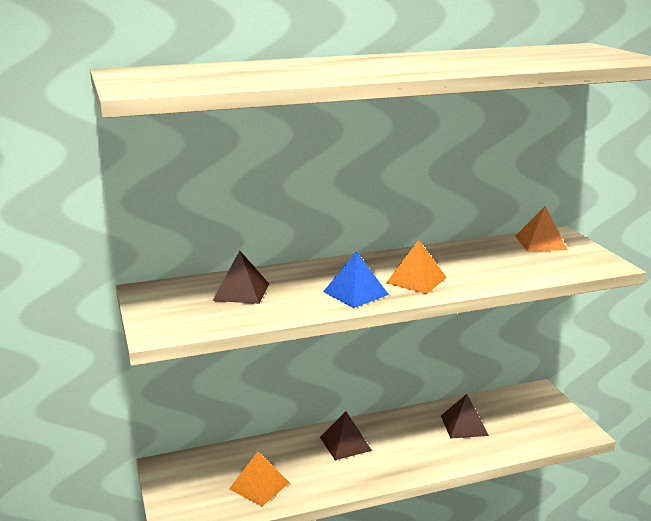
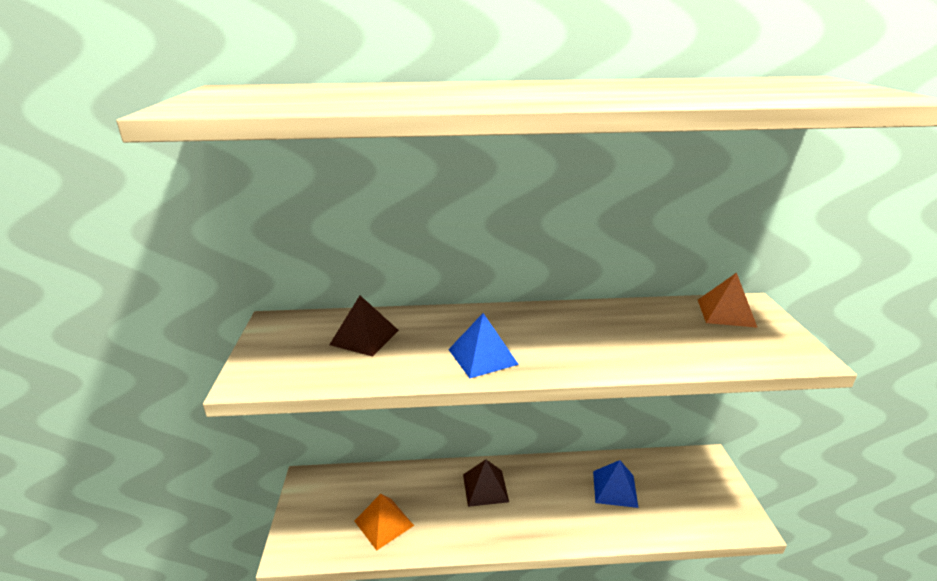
camera: 15 degrees right, 5 degrees up
(416, 280) = (559, 348): orange pyramid -> none
(464, 425) = (614, 488): brown pyramid -> blue pyramid

